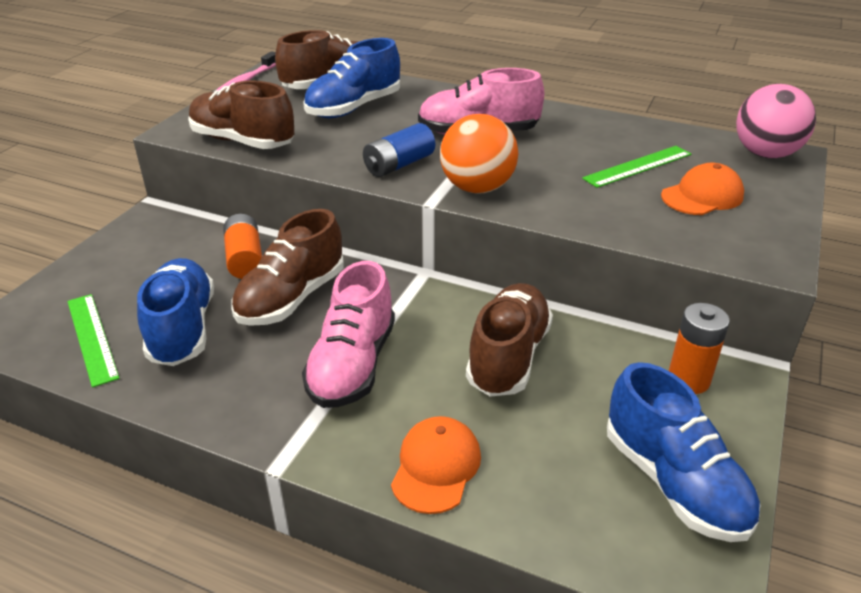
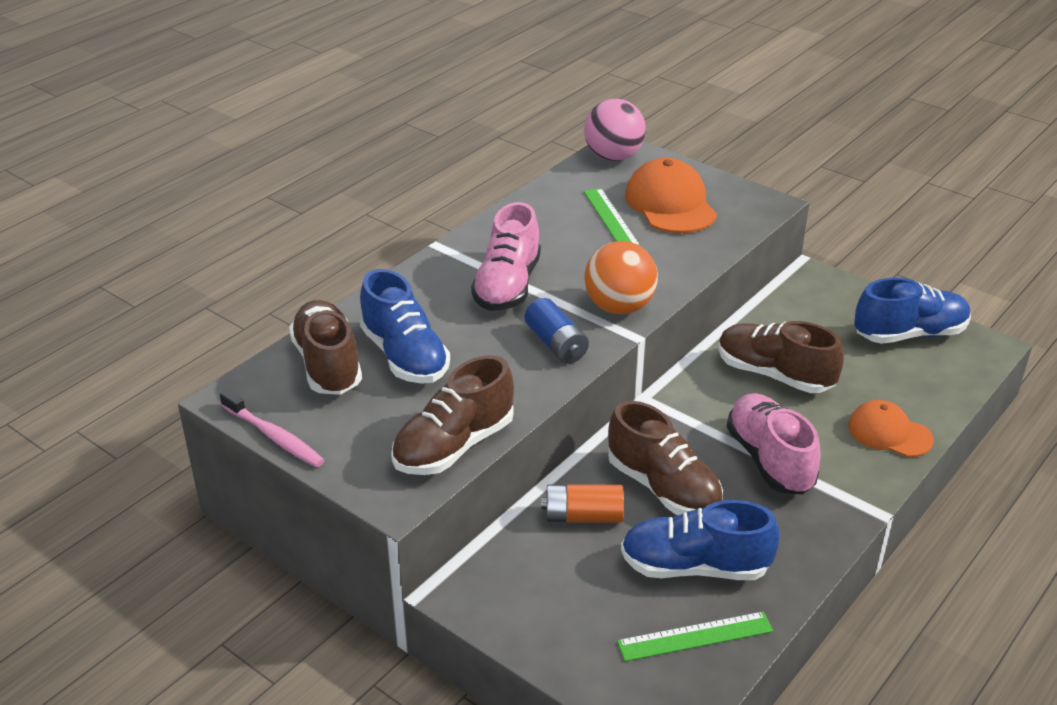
camera: 75 degrees left, 0 degrees up
(352, 365) = (769, 460): pink shoe -> pink shoe turned 135 degrees counterclockwise
(688, 380) = (814, 300): orange battery -> none
(702, 196) = (670, 204): orange cap -> orange cap, size x1.54

